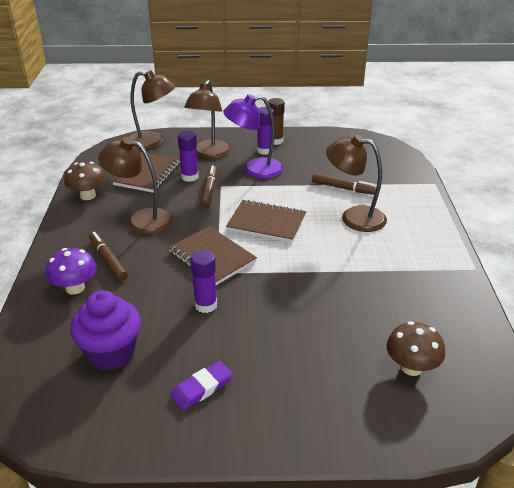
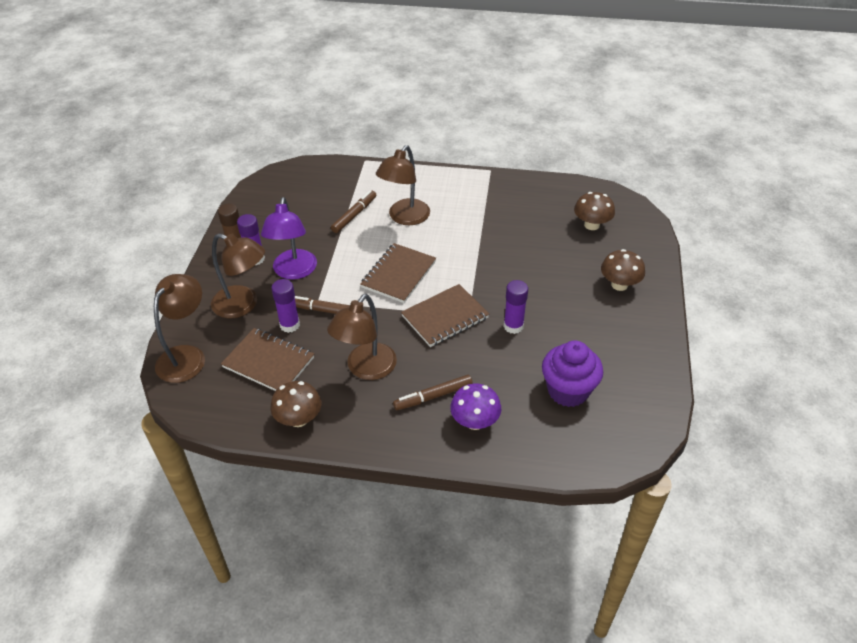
camera: 80 degrees left, 10 degrees up
(202, 388) = (609, 335): purple eraser -> none
(297, 398) = (619, 285): none -> brown mushroom

